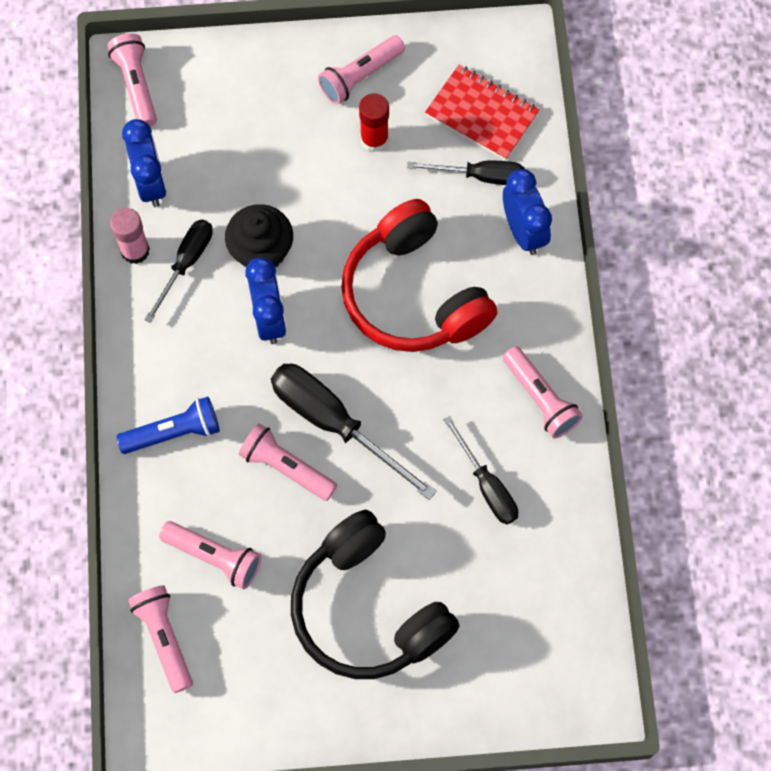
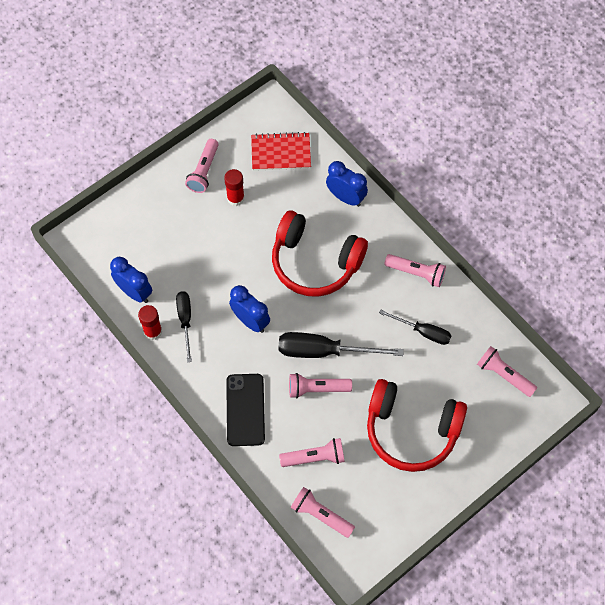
camera: 35 degrees left, 5 degrees down
(135, 250) = (153, 331): pink glue stick -> red glue stick
(136, 85) = (87, 247): pink flashlight -> pink flashlight (504, 375)
(174, 432) = (245, 410): blue flashlight -> black phone
(261, 251) = (220, 290): black cupcake -> none
(368, 609) = (411, 430): black headphones -> red headphones
(480, 176) = (303, 184): black screwdriver -> none

